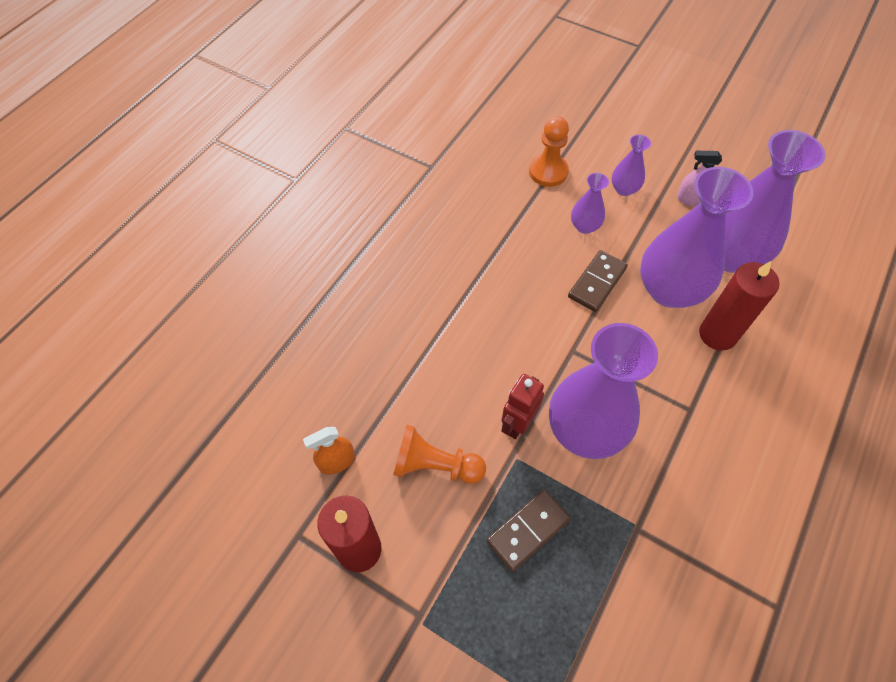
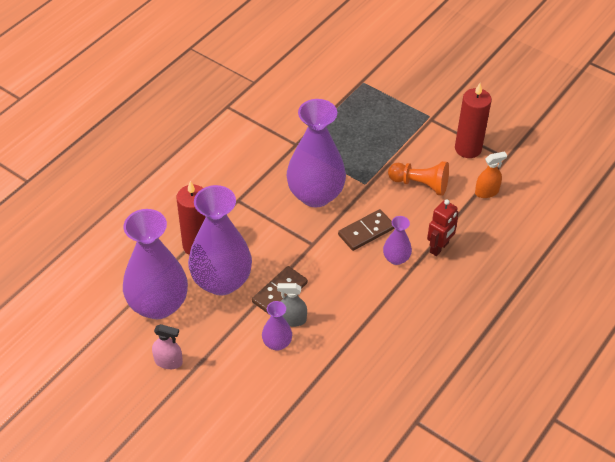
camera: 175 degrees left, 10 degrees down
(517, 424) = (362, 202): red robot -> red robot (439, 248)
(528, 530) = (364, 149): brown domino -> brown domino (366, 232)
(548, 172) = (298, 404): orange pawn -> none
(574, 252) = (292, 320): none -> grey spray bottle
(624, 189) = (228, 378): purple vase -> purple vase (396, 258)

